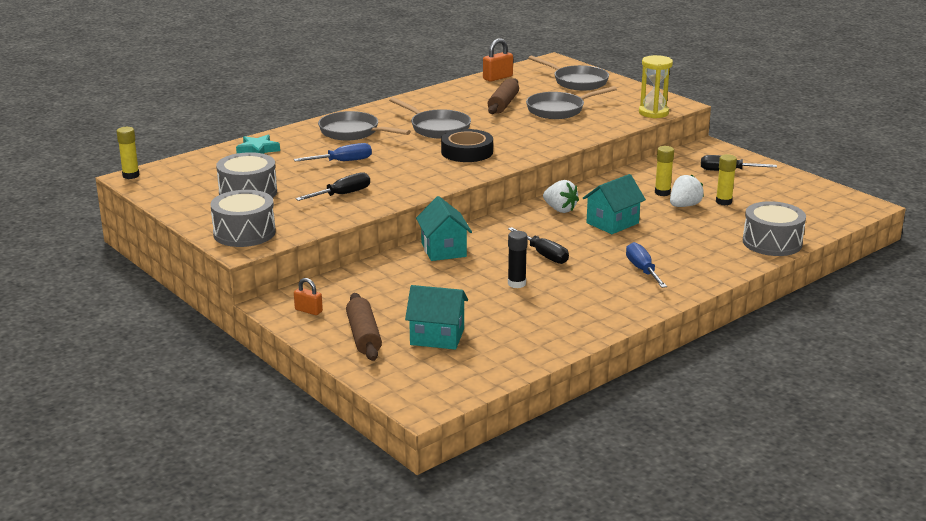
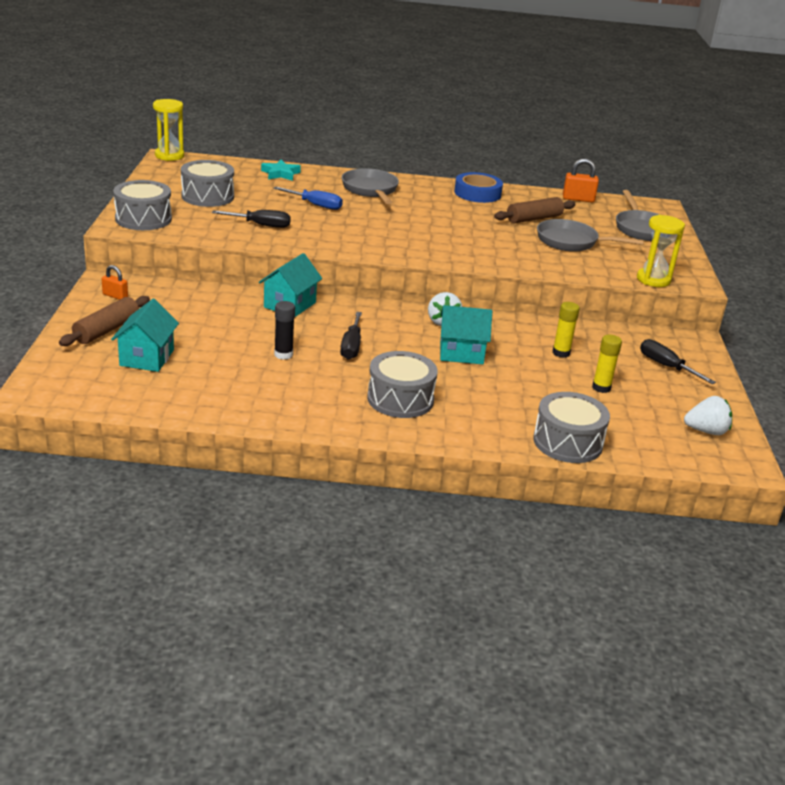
camera: 40 degrees right, 5 degrees up
(131, 175) = (169, 156): yellow glue stick -> yellow hourglass
(308, 310) = (115, 296): orange padlock -> orange padlock turned 45 degrees counterclockwise
(428, 102) = (477, 193): none -> blue tape
(437, 128) = (438, 213): grey pan -> none
(437, 337) = (147, 358): turquoise house -> turquoise house turned 45 degrees clockwise
(467, 152) = (419, 238): black tape -> none
(642, 270) = (400, 399): blue screwdriver -> grey drum
(684, 206) = (556, 372): white strawberry -> white strawberry (706, 431)

